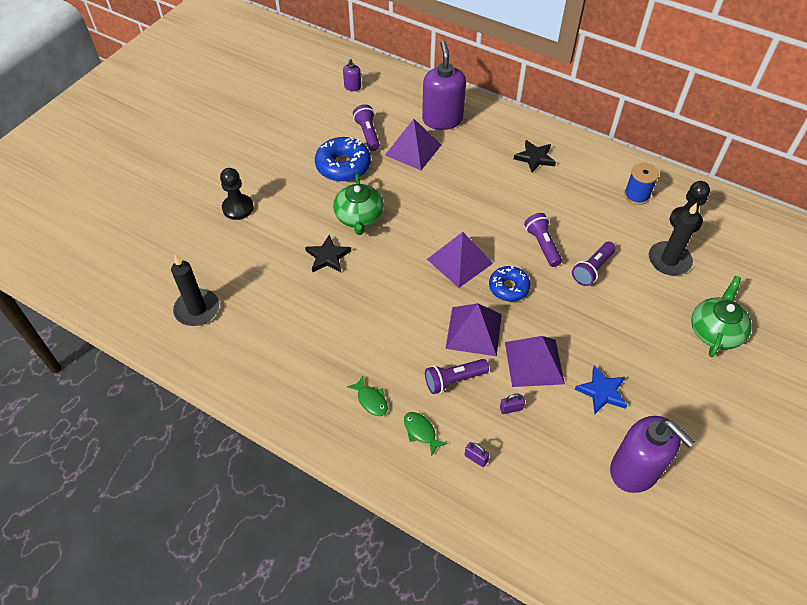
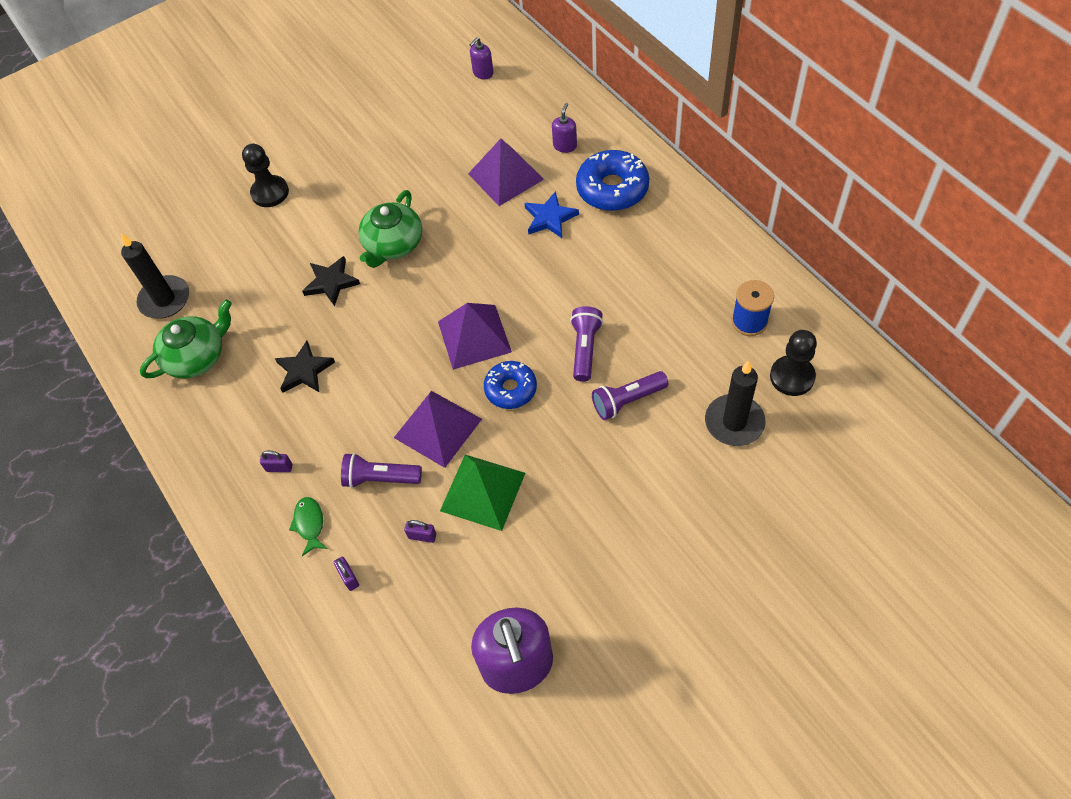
camera: 30 degrees right, 5 degrees up
(343, 166) = (412, 174): blue donut -> blue donut (612, 188)
(368, 134) = (464, 141): purple flashlight -> none
(371, 400) = (279, 468): green fish -> purple padlock
(442, 119) = (565, 146): purple soap dispenser -> purple soap dispenser, size x0.45
(534, 158) = (648, 230): black star -> black star (304, 370)
(534, 362) = (482, 492): purple pyramid -> green pyramid
(602, 392) = (539, 557): blue star -> blue star (550, 218)
(715, 331) = (732, 535): green teapot -> green teapot (196, 356)

